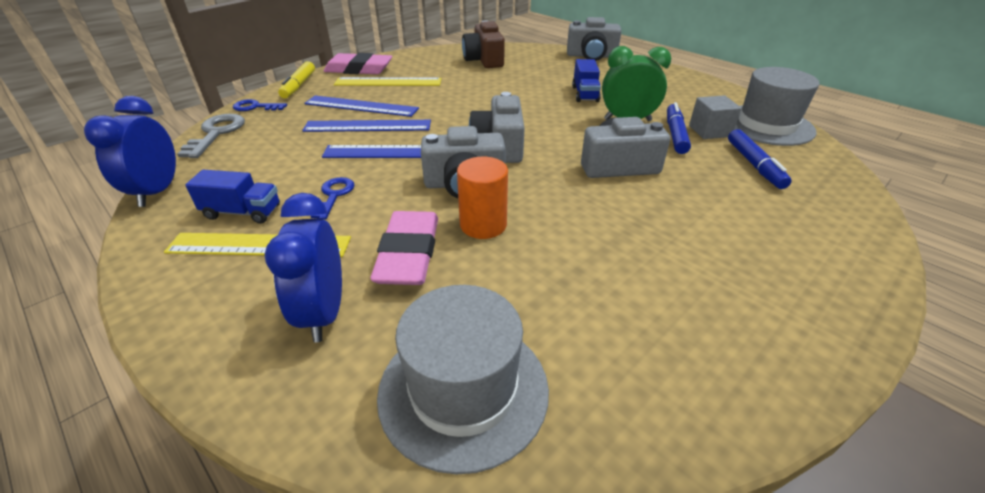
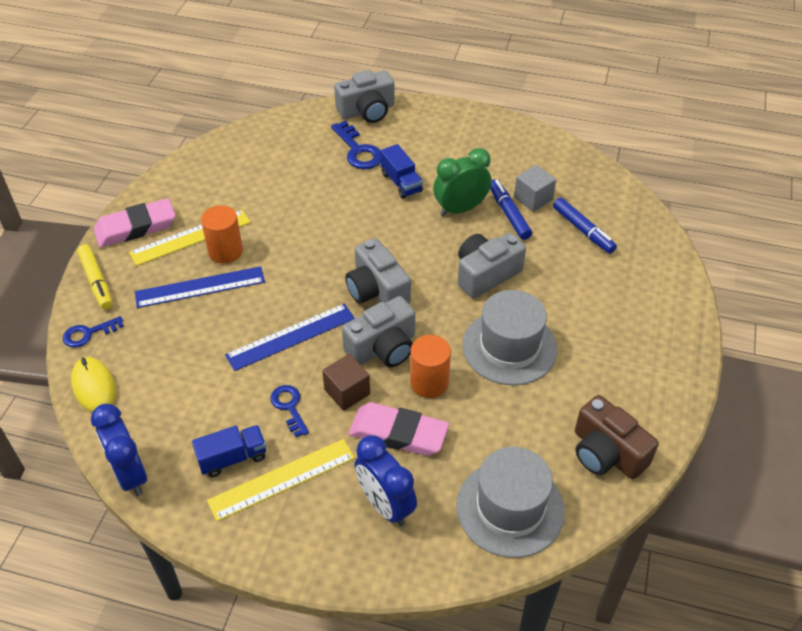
camera: 30 degrees left, 10 degrees up
(216, 133) = (94, 386): grey key -> yellow mouse
(367, 126) = (235, 313): blue ruler -> none
(396, 203) = (347, 392): none -> brown cube
(403, 94) = (225, 251): none -> orange cylinder
(408, 253) = (398, 433): pink eraser -> pink eraser turned 45 degrees counterclockwise
(484, 60) = (260, 159): brown camera -> brown camera (606, 453)
(564, 71) = (358, 150): none -> blue key
(766, 125) = (572, 172): grey hat -> grey hat (509, 347)

